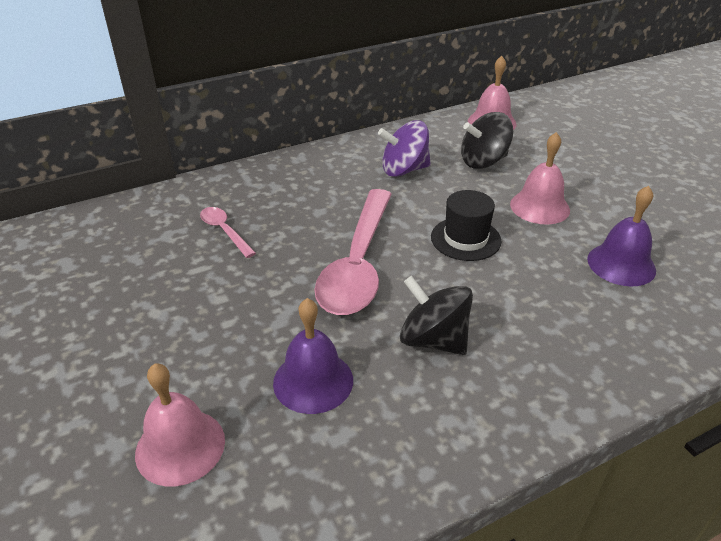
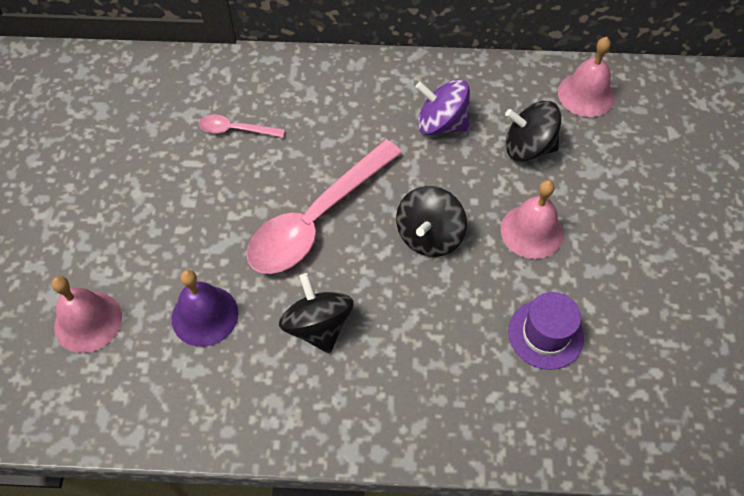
camera: 30 degrees right, 20 degrees up
(224, 231) = (235, 130): pink spoon -> pink spoon turned 75 degrees counterclockwise
(465, 239) = (429, 236): black hat -> black spinning top
(621, 264) = (545, 334): purple bell -> purple hat

